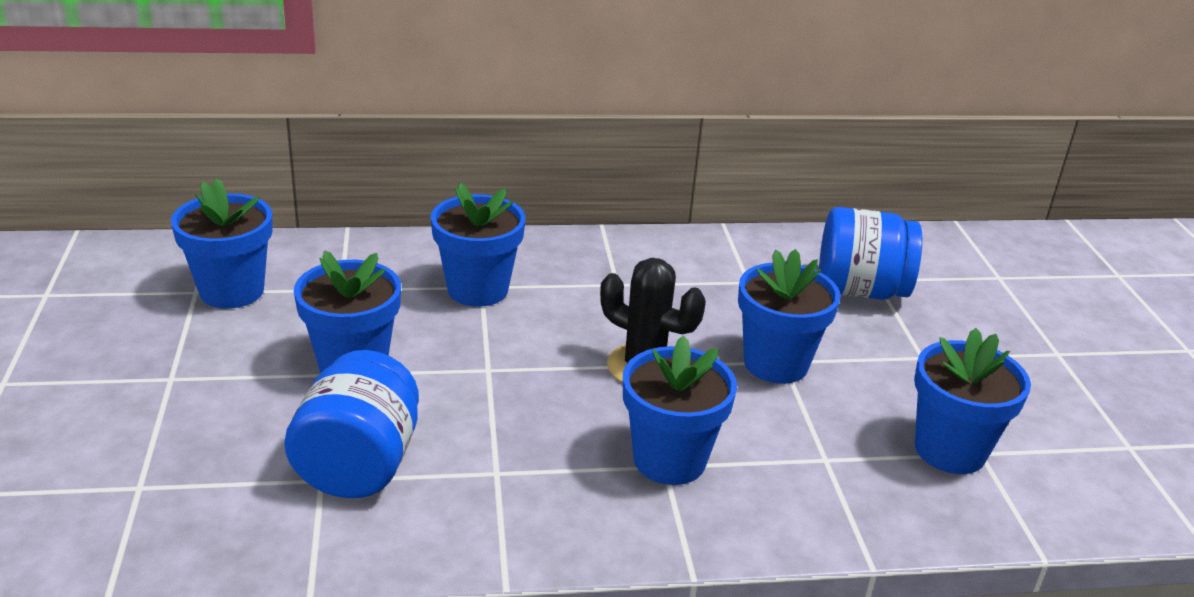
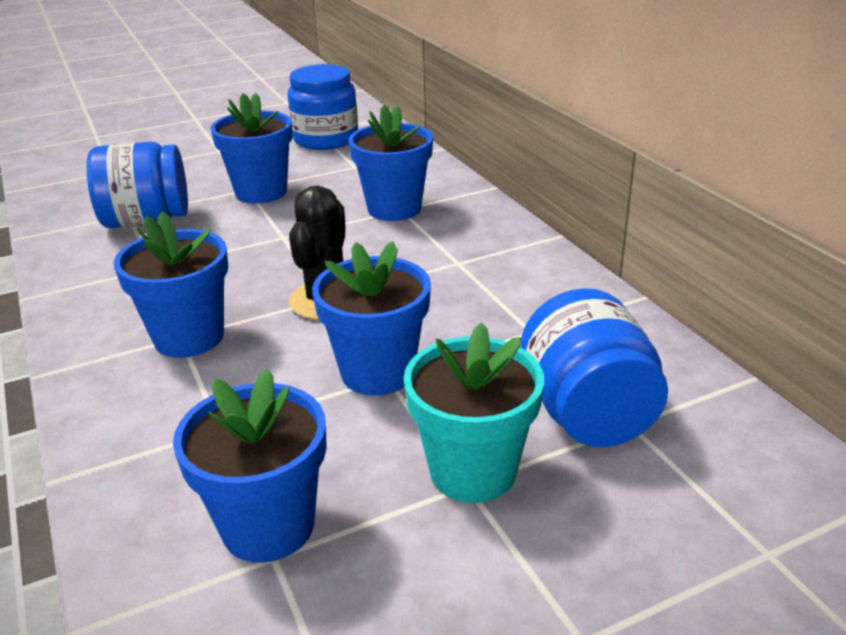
camera: 75 degrees right, 0 degrees up
(232, 291) = (326, 139): blue flower pot -> blue jar
(910, 351) = (473, 471): none -> turquoise flower pot

